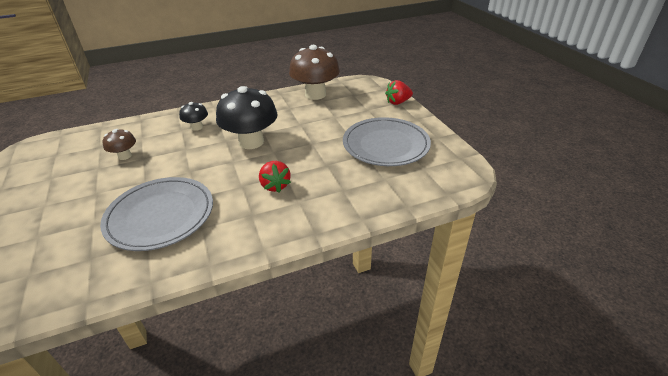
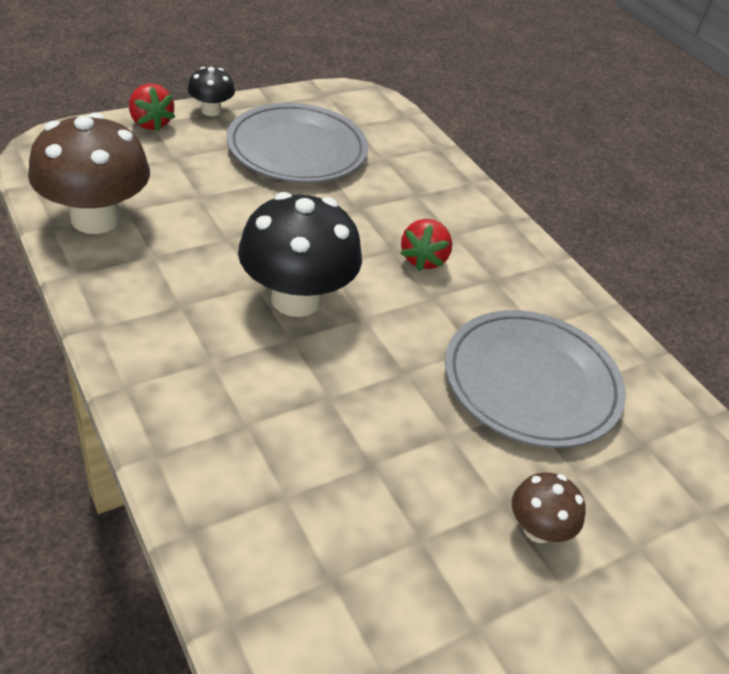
camera: 105 degrees left, 5 degrees up
(125, 156) = (369, 502): brown mushroom -> brown mushroom (538, 529)
(197, 127) = (236, 396): black mushroom -> black mushroom (211, 110)
(275, 186) = (423, 259): red strawberry -> red strawberry turned 135 degrees clockwise

